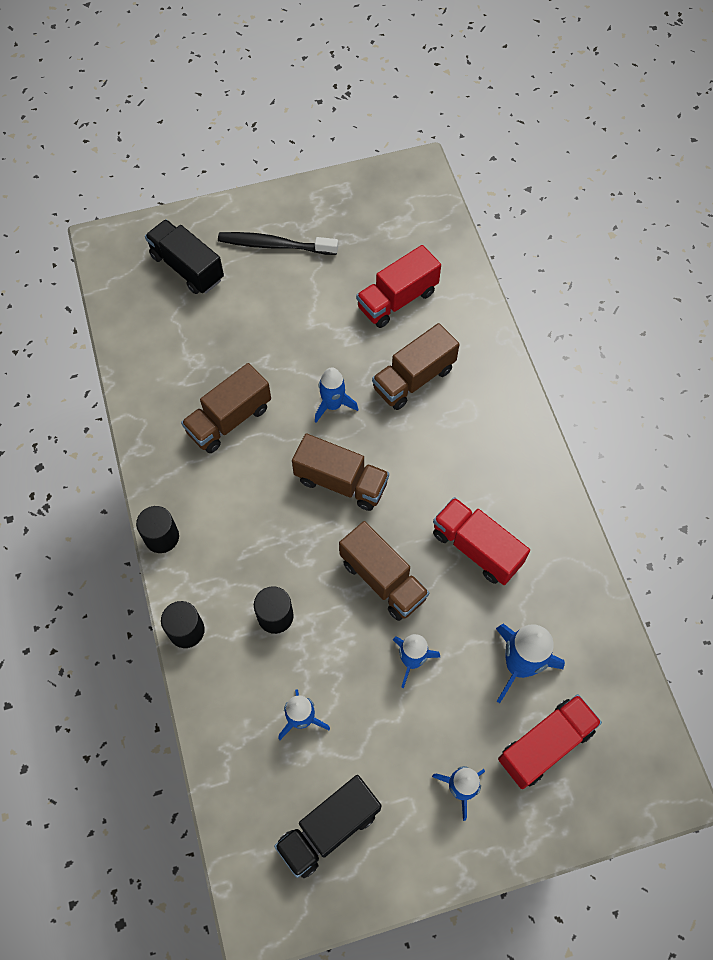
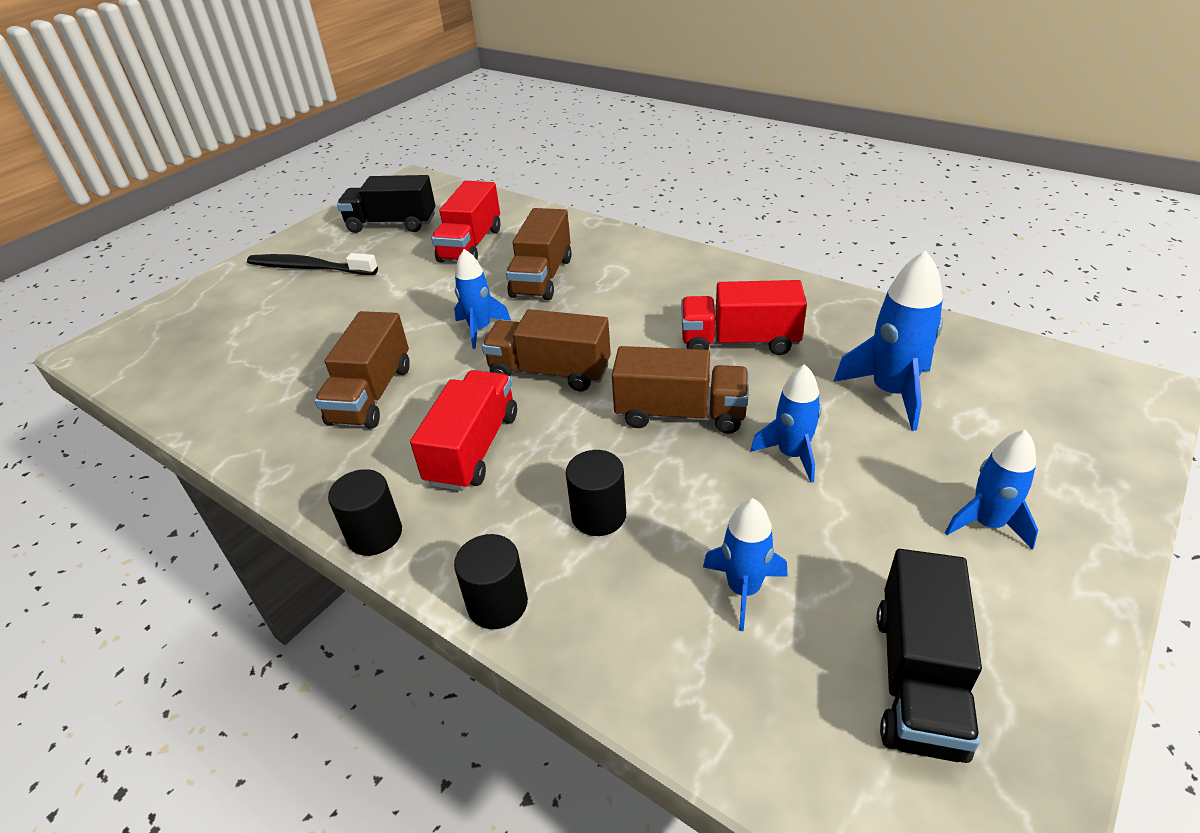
camera: 35 degrees left, 25 degrees down
(187, 267) = (218, 320): black truck -> black truck (392, 224)
(275, 245) = (309, 268): black toothbrush -> black toothbrush turned 45 degrees clockwise
(341, 482) = (550, 372): brown truck -> brown truck turned 150 degrees counterclockwise
(545, 745) = (1001, 431): red truck -> red truck (473, 449)

